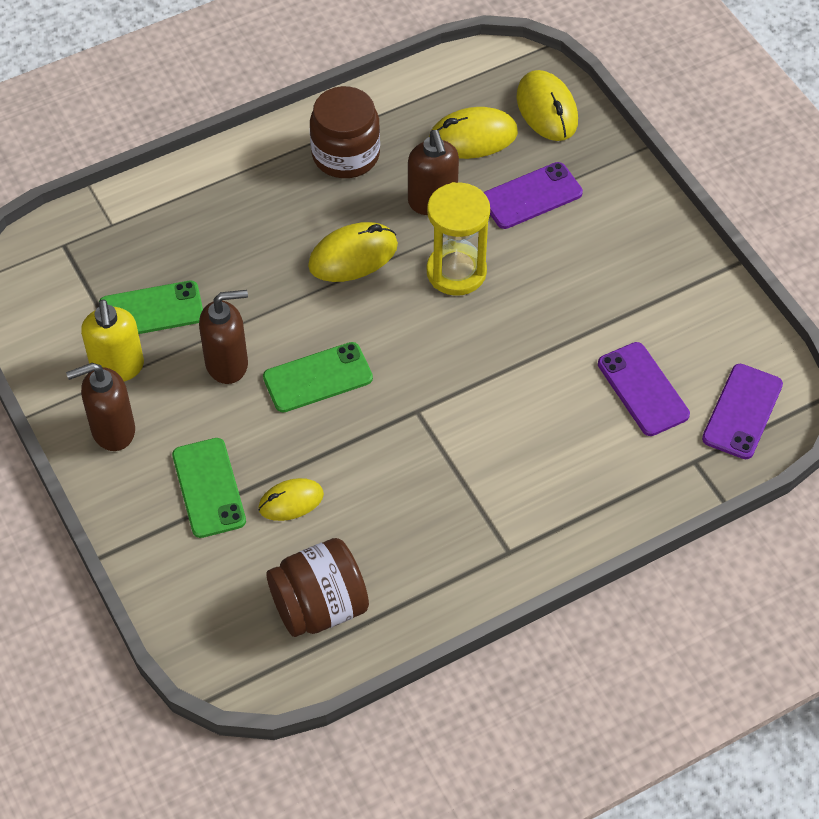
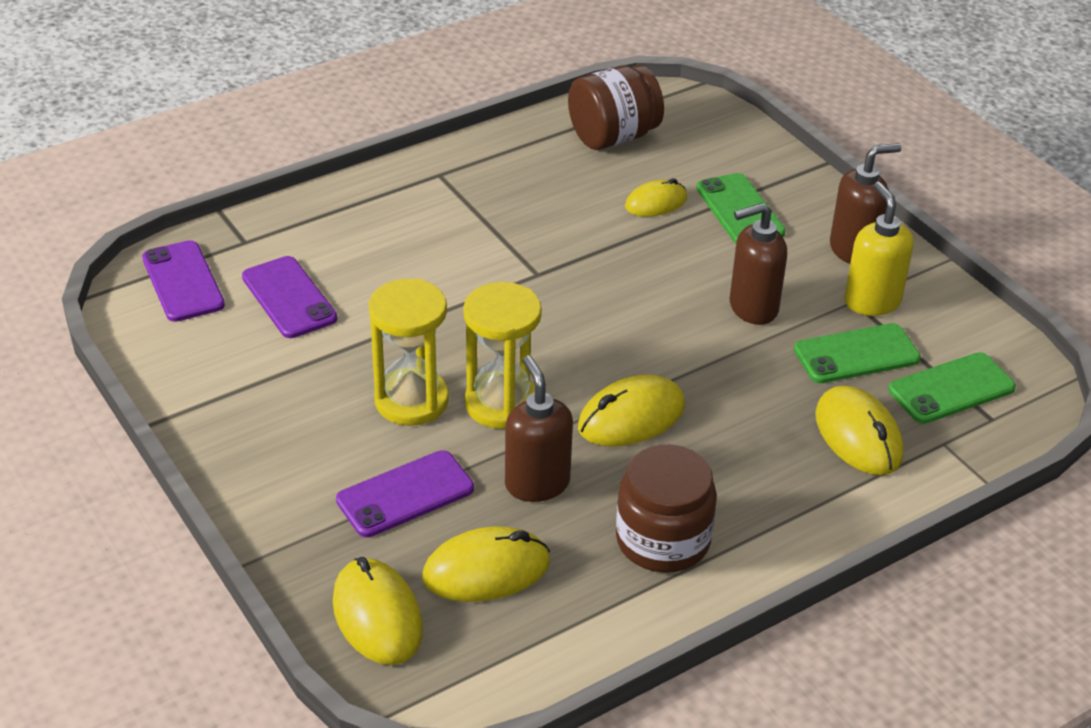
camera: 175 degrees right, 15 degrees down
(176, 233) = (858, 436): none -> yellow mouse
(318, 378) = (650, 298): green phone -> green phone (951, 389)
(529, 277) = (411, 400): none -> yellow hourglass
(742, 412) = (183, 282): purple phone -> purple phone turned 45 degrees counterclockwise

